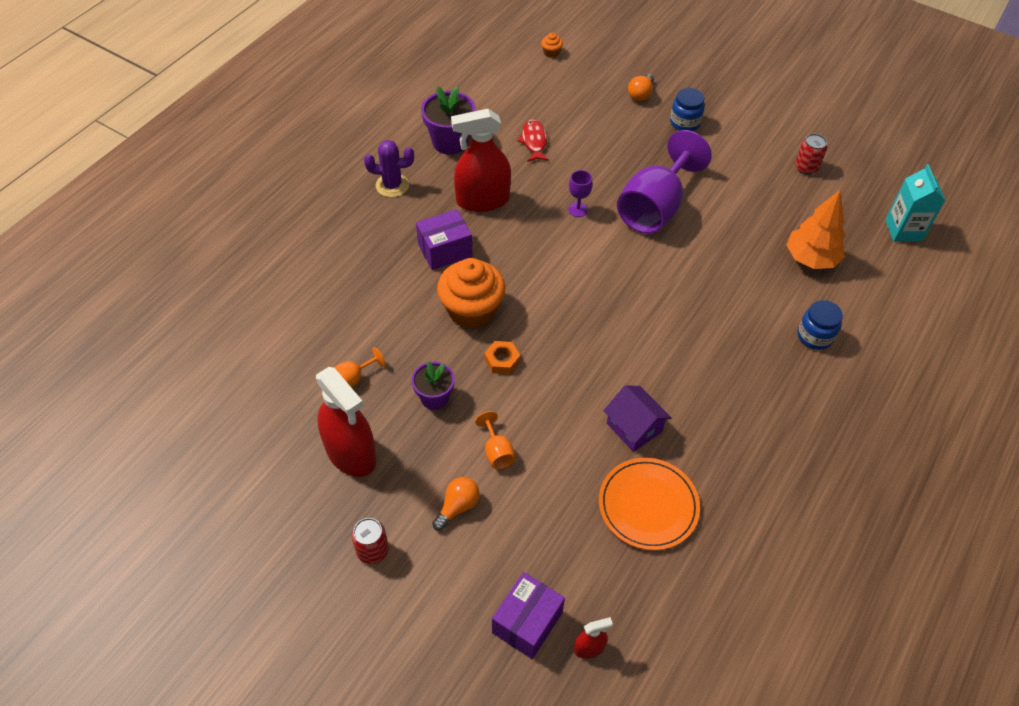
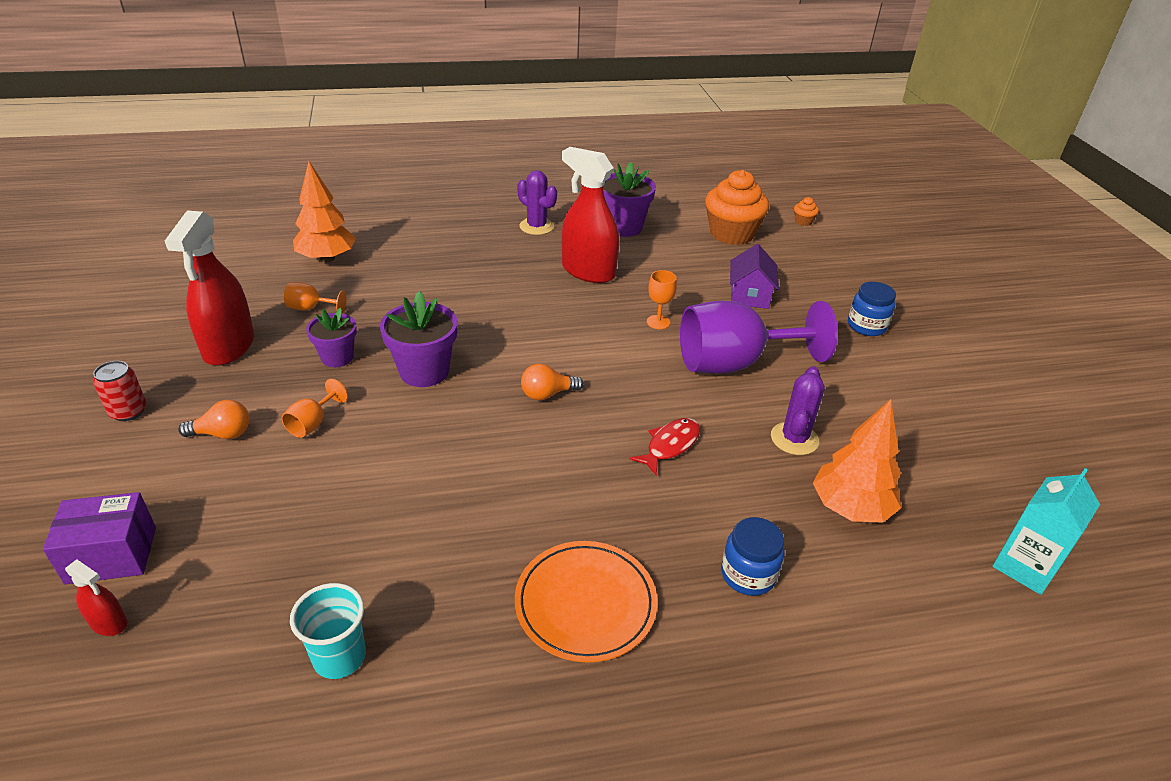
camera: 45 degrees right, 15 degrees down
(291, 331) = (327, 258): none -> orange tree
(445, 250) = (506, 281): purple box -> none
(472, 310) = (460, 327): orange cupcake -> orange cupcake (731, 234)
(502, 360) = (424, 371): orange nut -> purple flower pot
(534, 141) = (694, 262): red fish -> red fish (670, 445)
(578, 209) = (658, 322): purple goblet -> orange goblet
(634, 427) = (441, 497): purple house -> purple house (749, 296)
(640, 94) = (849, 285): orange light bulb -> orange light bulb (547, 394)
(648, 505) = (346, 565): orange plate -> orange plate (585, 603)
(715, 547) = (339, 657): none -> turquoise cup
(742, 236) = (794, 439): none -> purple cactus
(806, 167) = (964, 434): red can -> none

